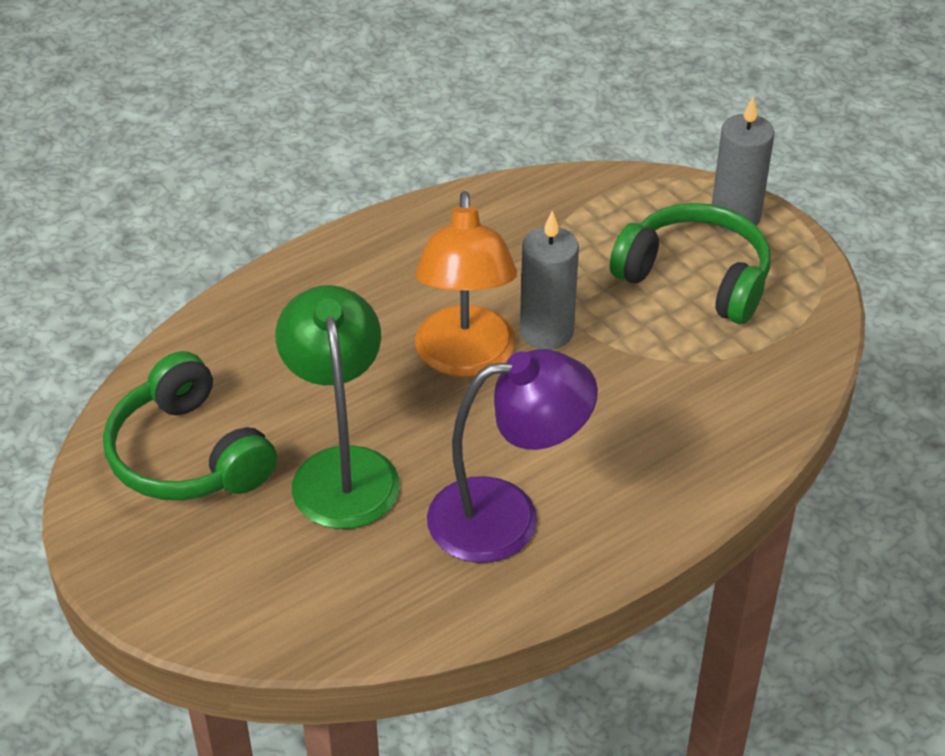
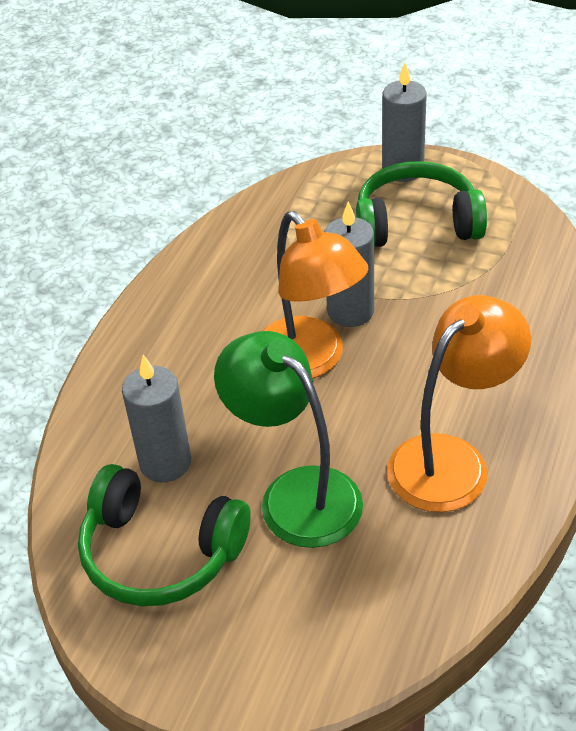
camera: 30 degrees left, 0 degrees up
(259, 382) = (165, 463): none -> grey candle
(507, 516) = (452, 460): purple lamp -> orange lamp

